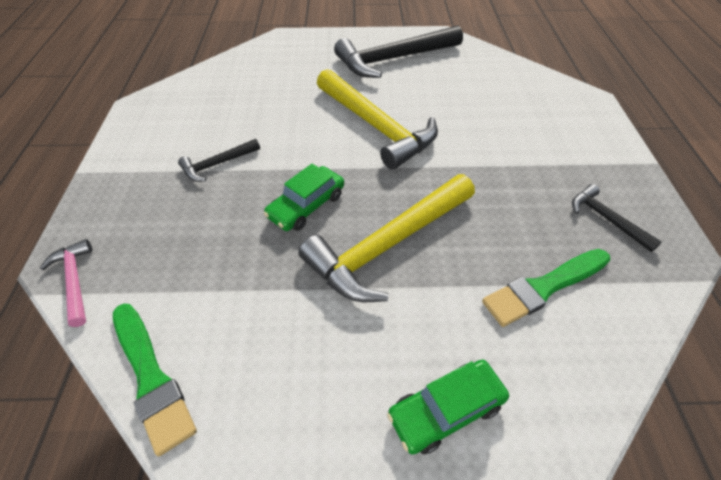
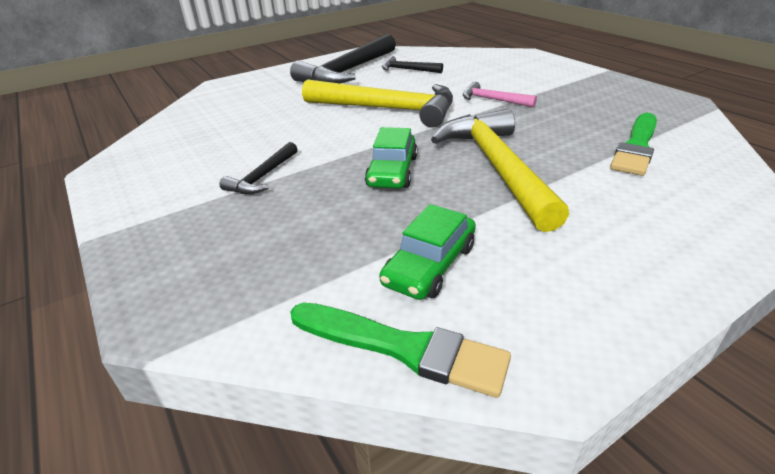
camera: 30 degrees left, 15 degrees down
(75, 281) = (200, 321): pink hammer -> pink hammer (493, 100)
(388, 245) = (497, 167): yellow hammer -> yellow hammer turned 150 degrees clockwise
(446, 410) = (677, 236): green car -> green car (430, 265)
(606, 219) = (621, 102): black hammer -> black hammer (407, 70)

